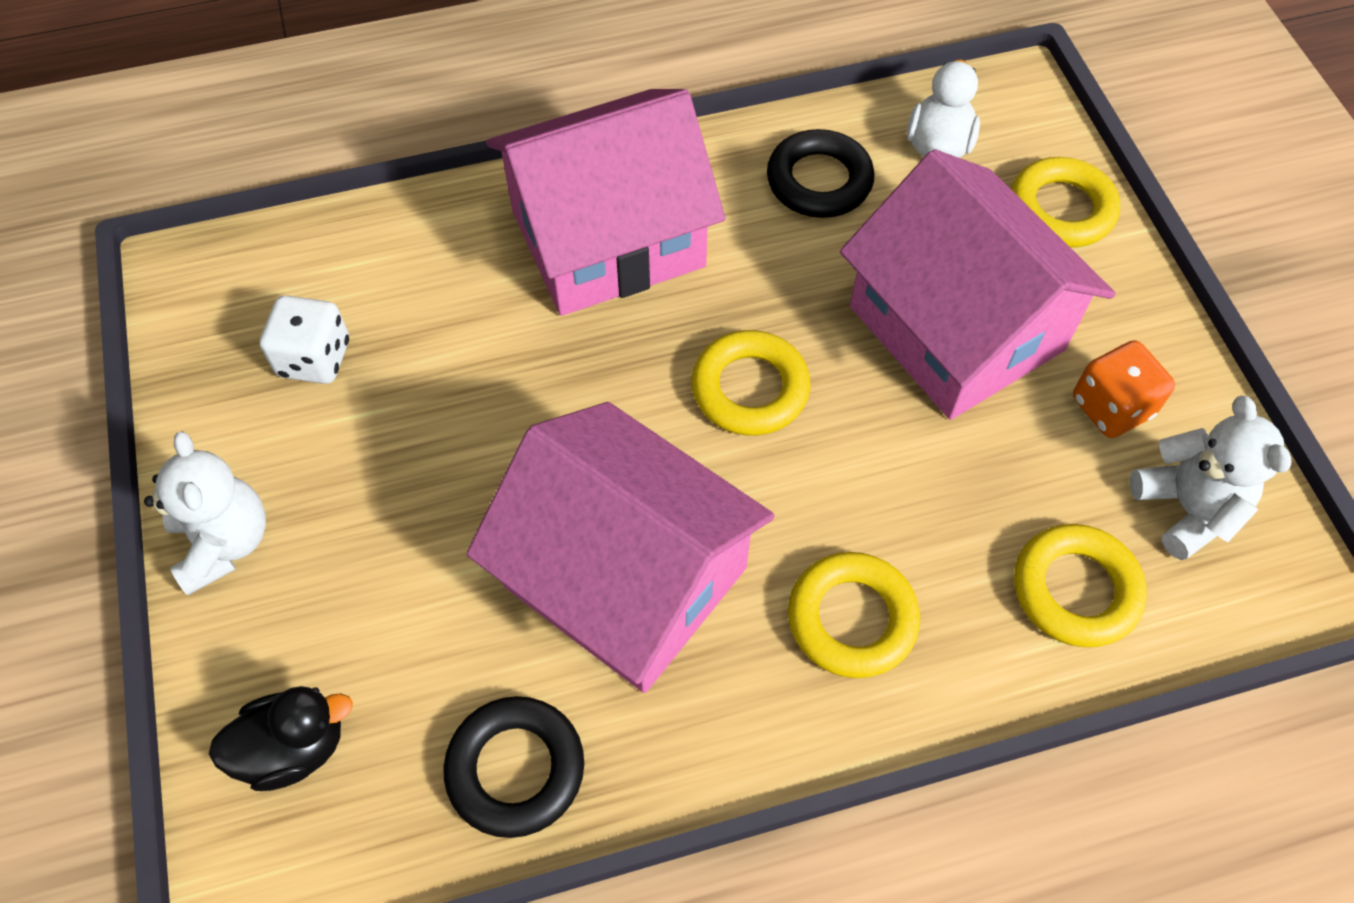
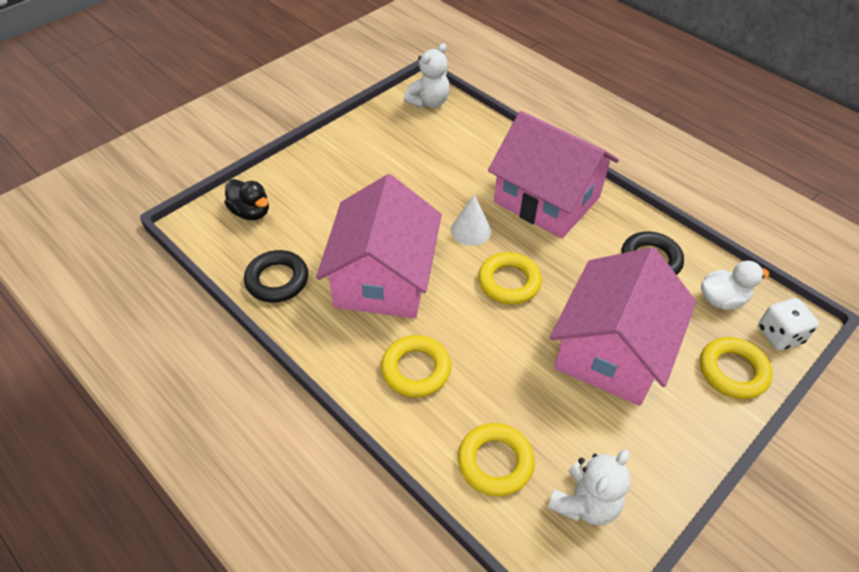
camera: 60 degrees right, 10 degrees down
(224, 542) = (320, 155): white teddy bear -> white teddy bear (429, 102)
(314, 358) = (414, 141): white dice -> white dice (779, 335)
(603, 384) = (471, 230): none -> white cone
(1111, 407) = (621, 441): orange dice -> none

